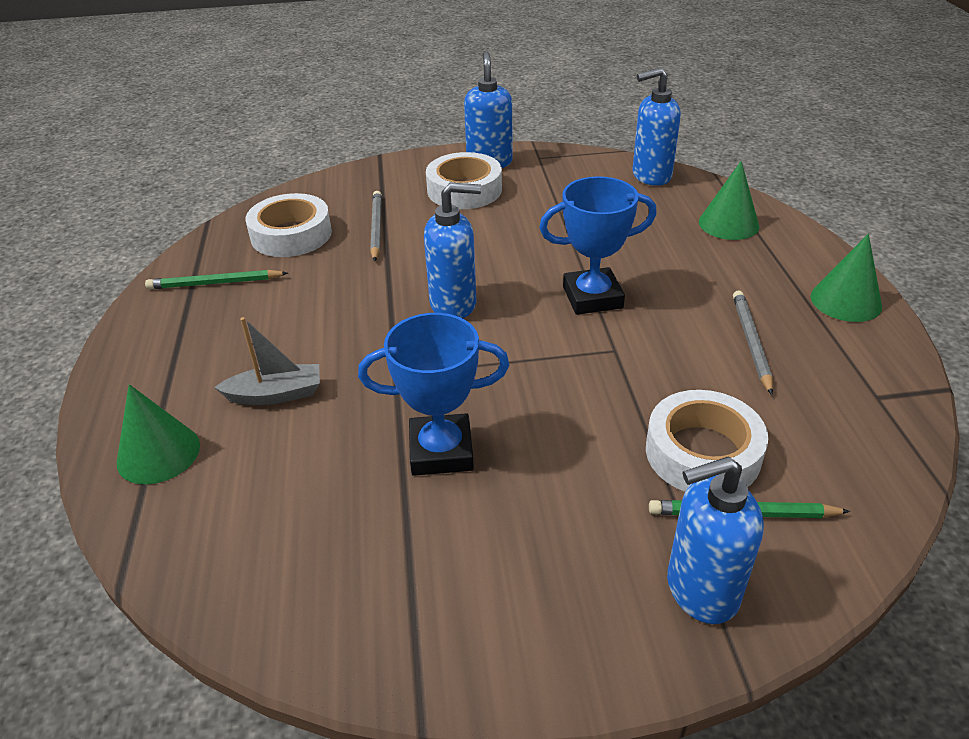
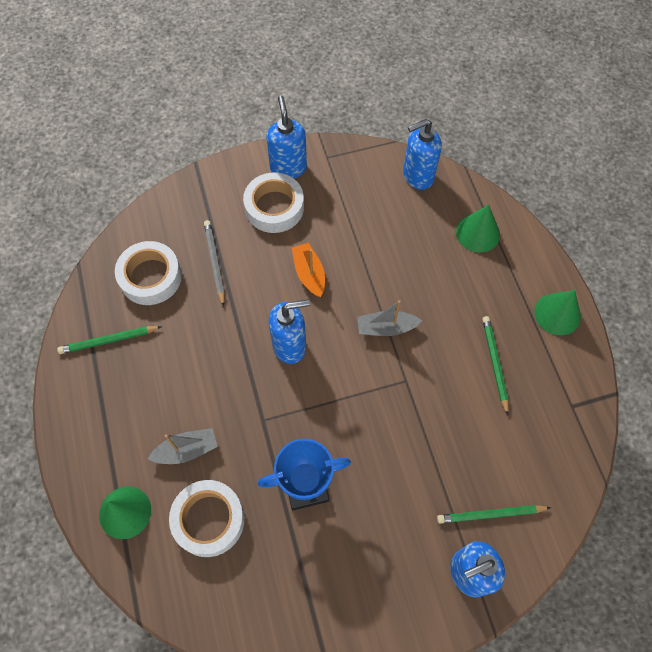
camera: 10 degrees left, 25 degrees up
(496, 244) = (309, 274): none -> orange boat
(592, 297) = (386, 328): blue trophy -> grey boat
(702, 453) = (466, 468): white tape -> white tape (209, 520)
(751, 342) = (495, 364): grey pencil -> green pencil

